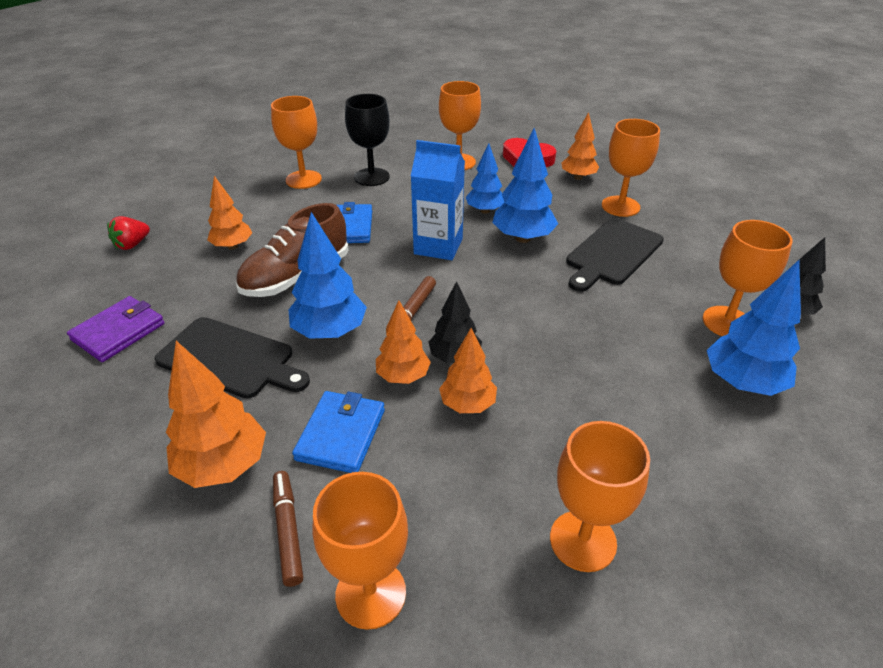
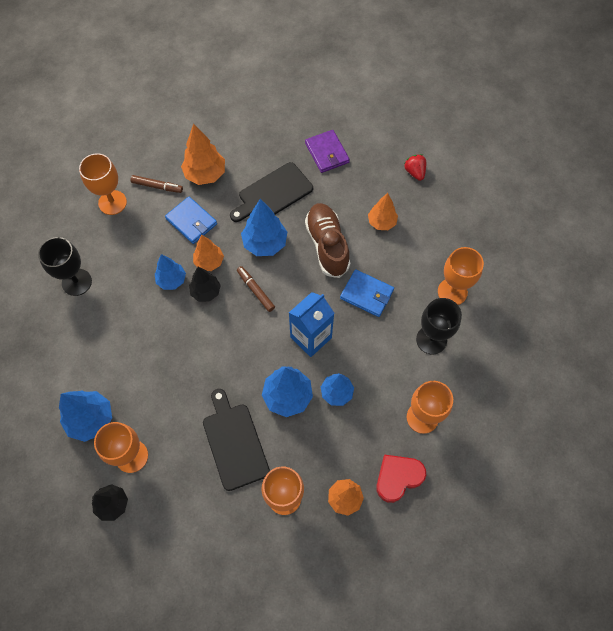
camera: 120 degrees right, 25 degrees up
(468, 404) = (171, 280): orange tree -> blue tree
(583, 541) = (77, 282): orange goblet -> black goblet

